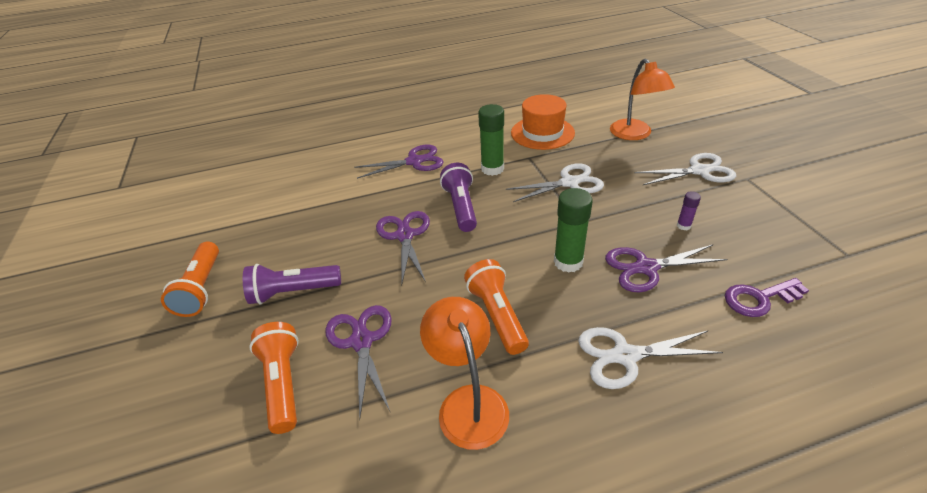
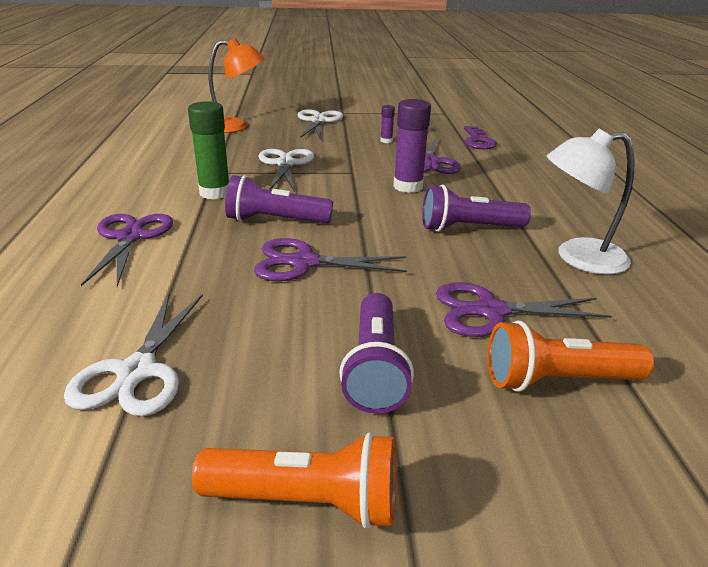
camera: 80 degrees left, 10 degrees down
(468, 402) = (578, 257): orange lamp -> white lamp
(497, 315) = (468, 228): orange flashlight -> purple flashlight
(542, 133) = (174, 158): orange hat -> none
(568, 262) = (408, 187): green glue stick -> purple glue stick
(625, 356) = (526, 189): white scissors -> white scissors (137, 372)

